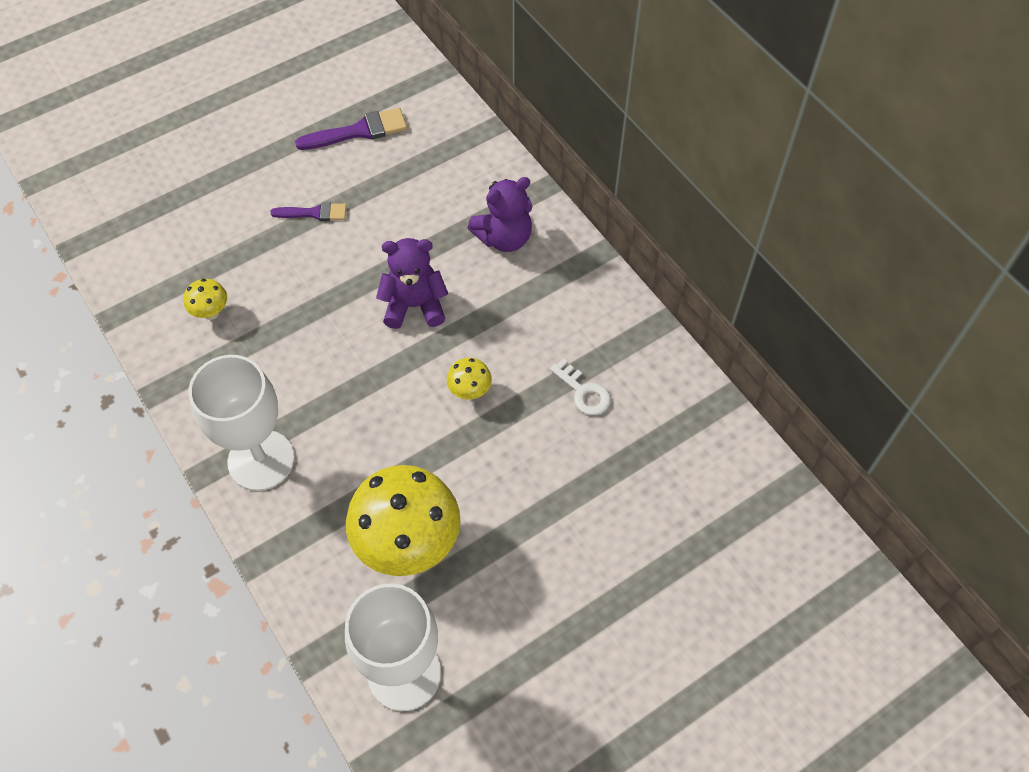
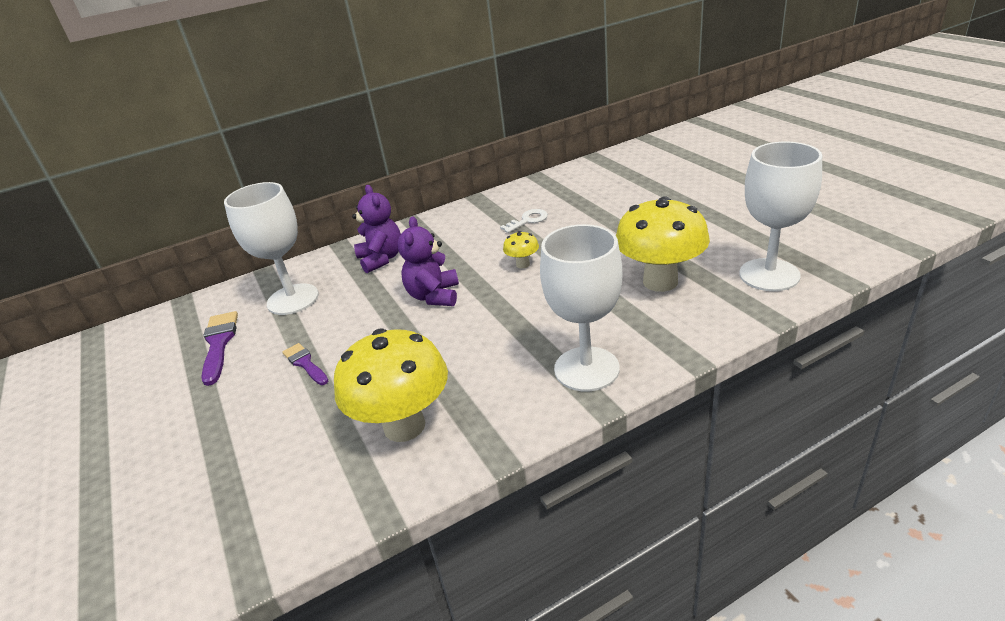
camera: 80 degrees left, 25 degrees down
(211, 313) = (404, 426): yellow mushroom -> yellow mushroom, size x2.28
(314, 213) = (305, 363): purple brush -> purple brush turned 45 degrees counterclockwise
(429, 171) = (293, 299): none -> white goblet

